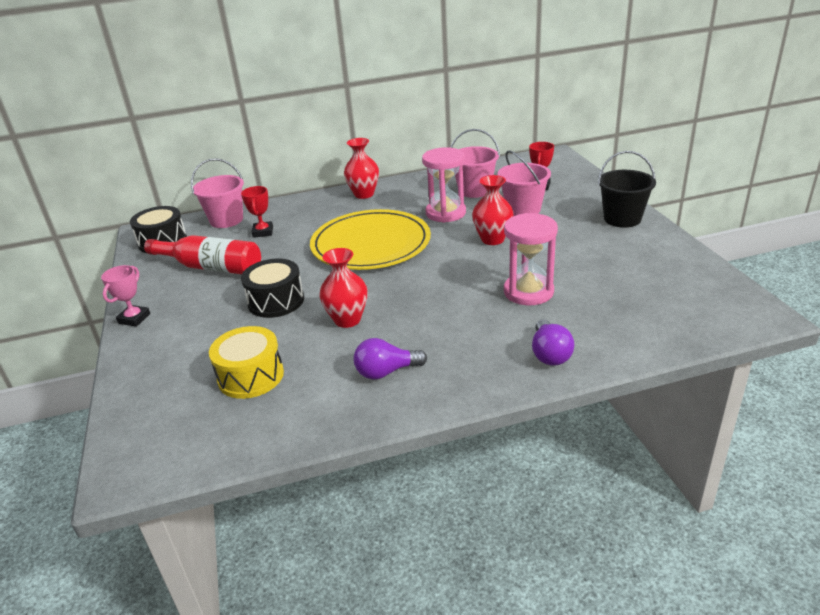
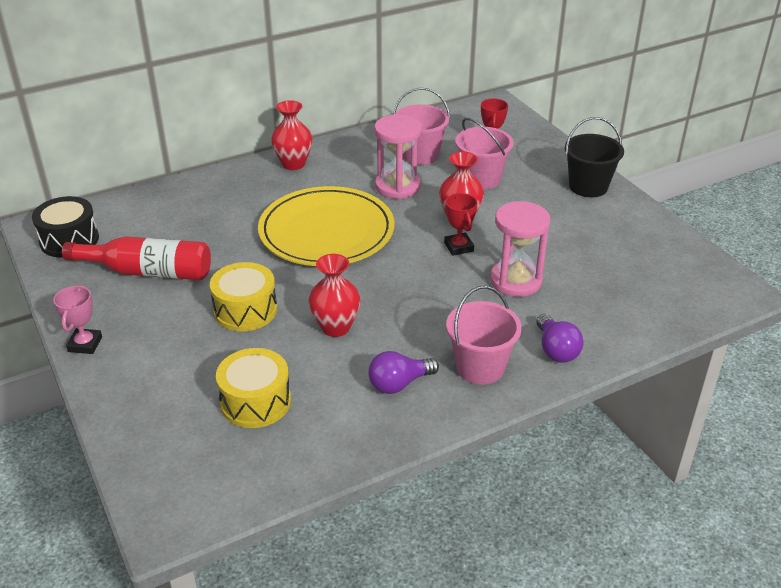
camera: 15 degrees left, 5 degrees up
(226, 220) = (138, 206): pink bucket -> pink bucket (480, 367)
(263, 232) = (191, 221): red trophy -> red trophy (458, 247)
(276, 301) = (245, 310): black drum -> yellow drum

